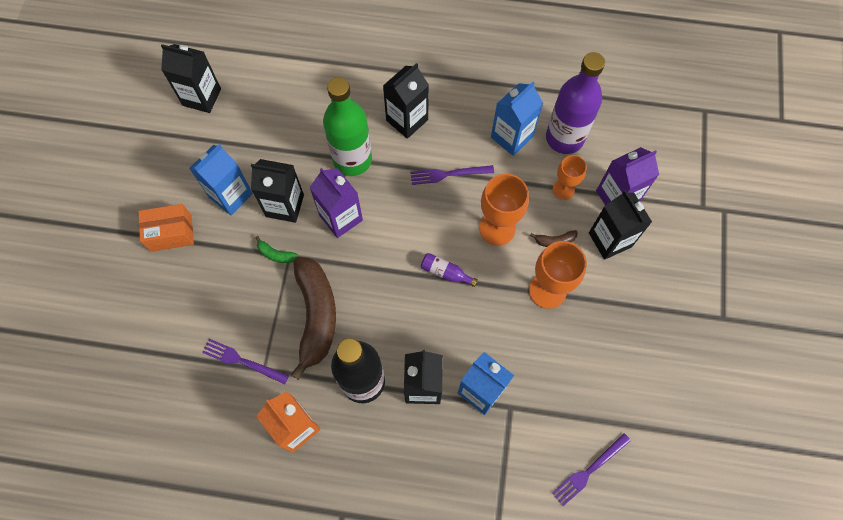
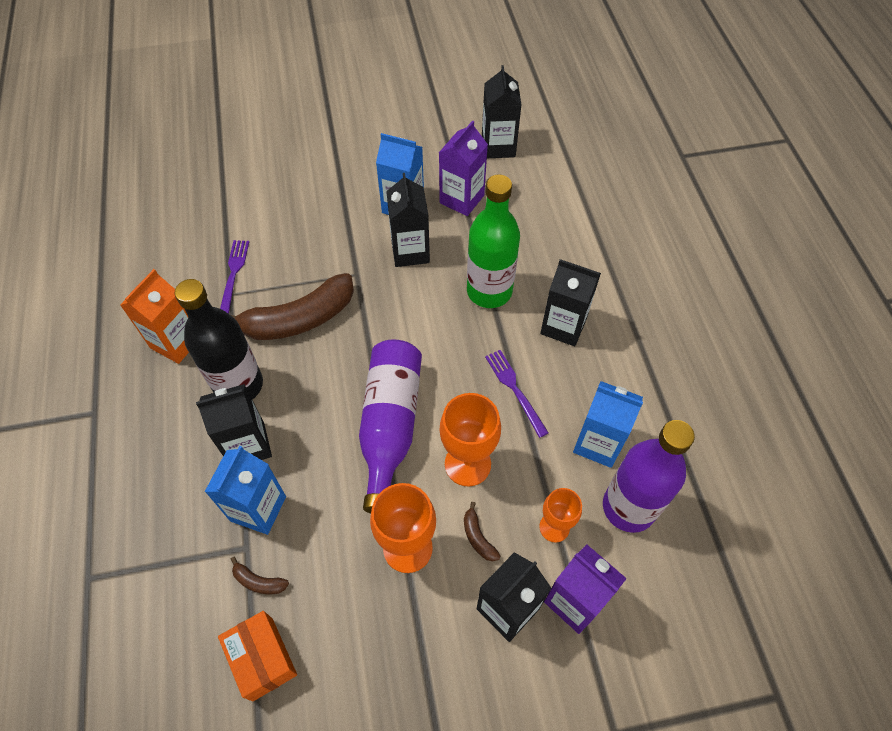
camera: 70 degrees right, 10 degrees down
(171, 233) = (345, 176): orange box -> orange box (262, 659)
(276, 254) = (354, 262): green banana -> none
(341, 218) = (416, 304): purple carton -> purple carton (462, 199)
(445, 272) = (390, 425): purple bottle -> purple bottle, size x2.43
(539, 403) = (258, 581): none -> brown banana
(589, 470) = (187, 669): purple fork -> none

